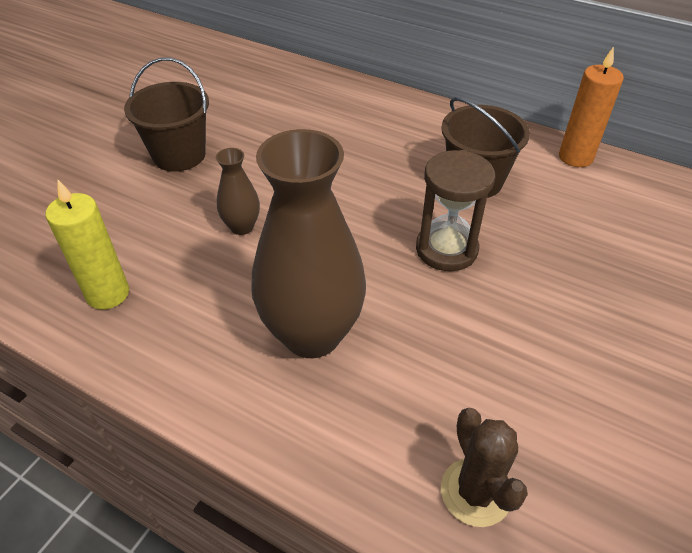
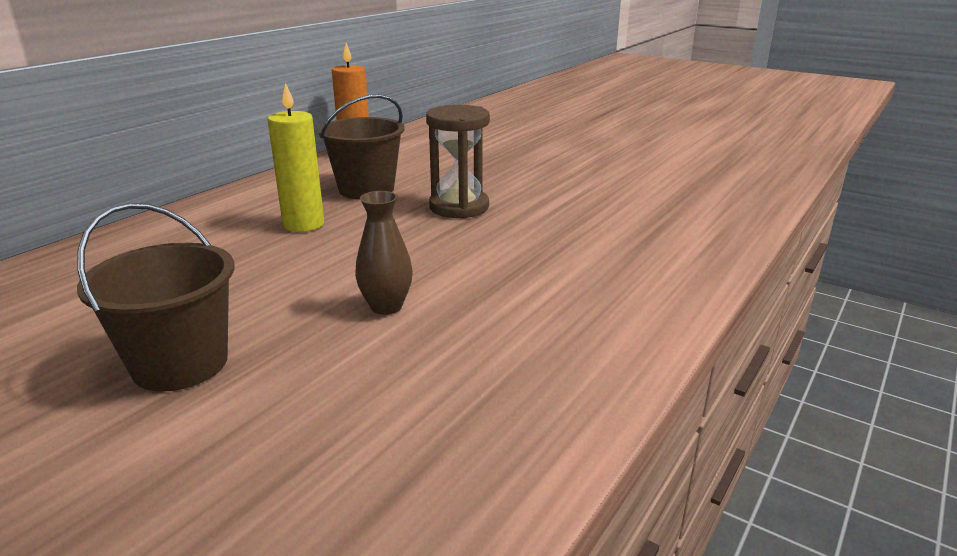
camera: 85 degrees left, 20 degrees down
(108, 294) = (495, 407): yellow candle -> yellow candle (303, 224)
(312, 334) = (565, 268): brown vase -> none
(475, 492) = (705, 217): brown cactus -> none

